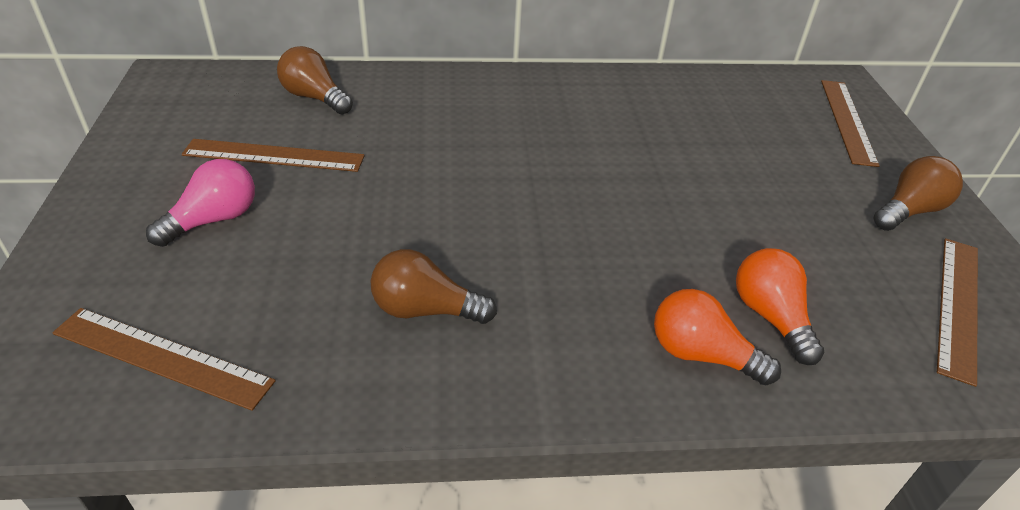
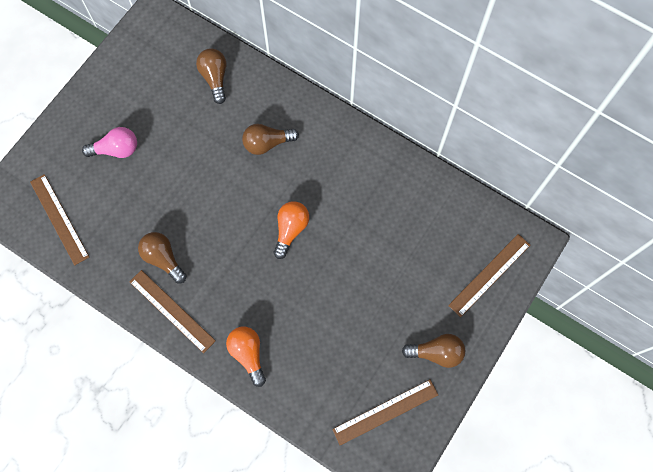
camera: 40 degrees right, 30 degrees up
(274, 155) = (167, 117): brown ruler -> brown ruler (172, 311)
(453, 124) = (267, 143): none -> brown light bulb
(770, 317) = (296, 358): orange light bulb -> orange light bulb (290, 230)

